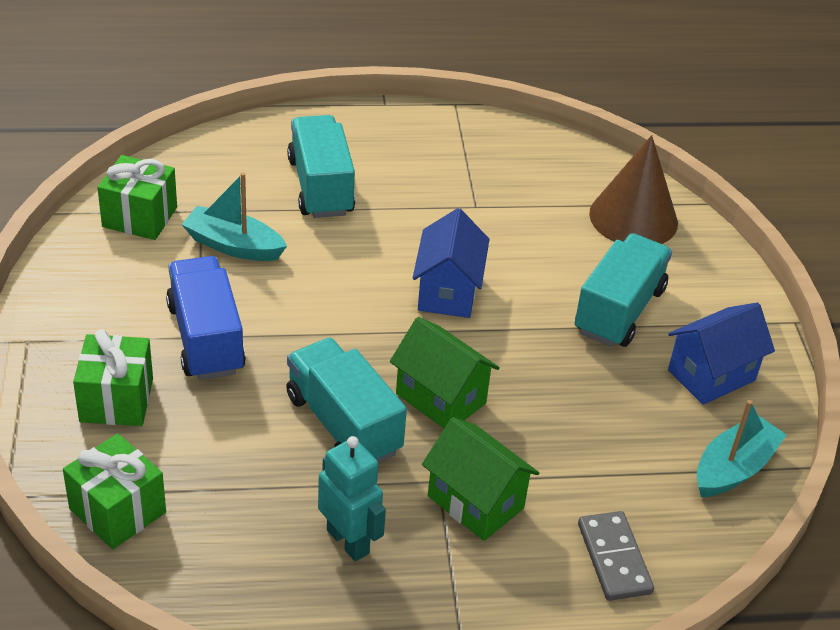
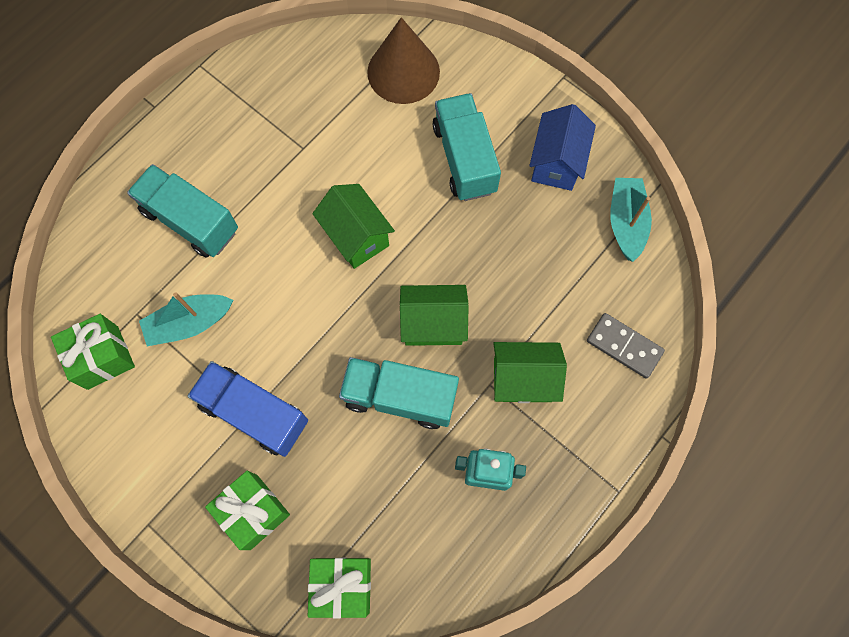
camera: 40 degrees left, 30 degrees up
(448, 292) = (356, 236): blue house -> green house

